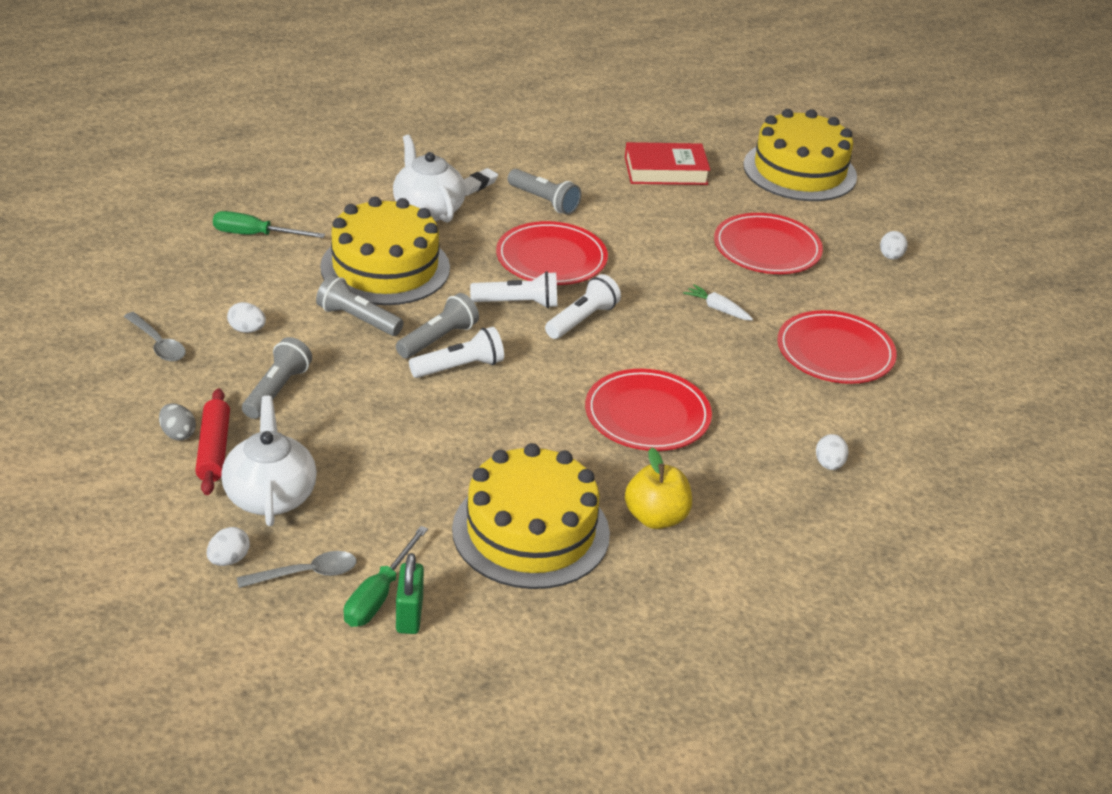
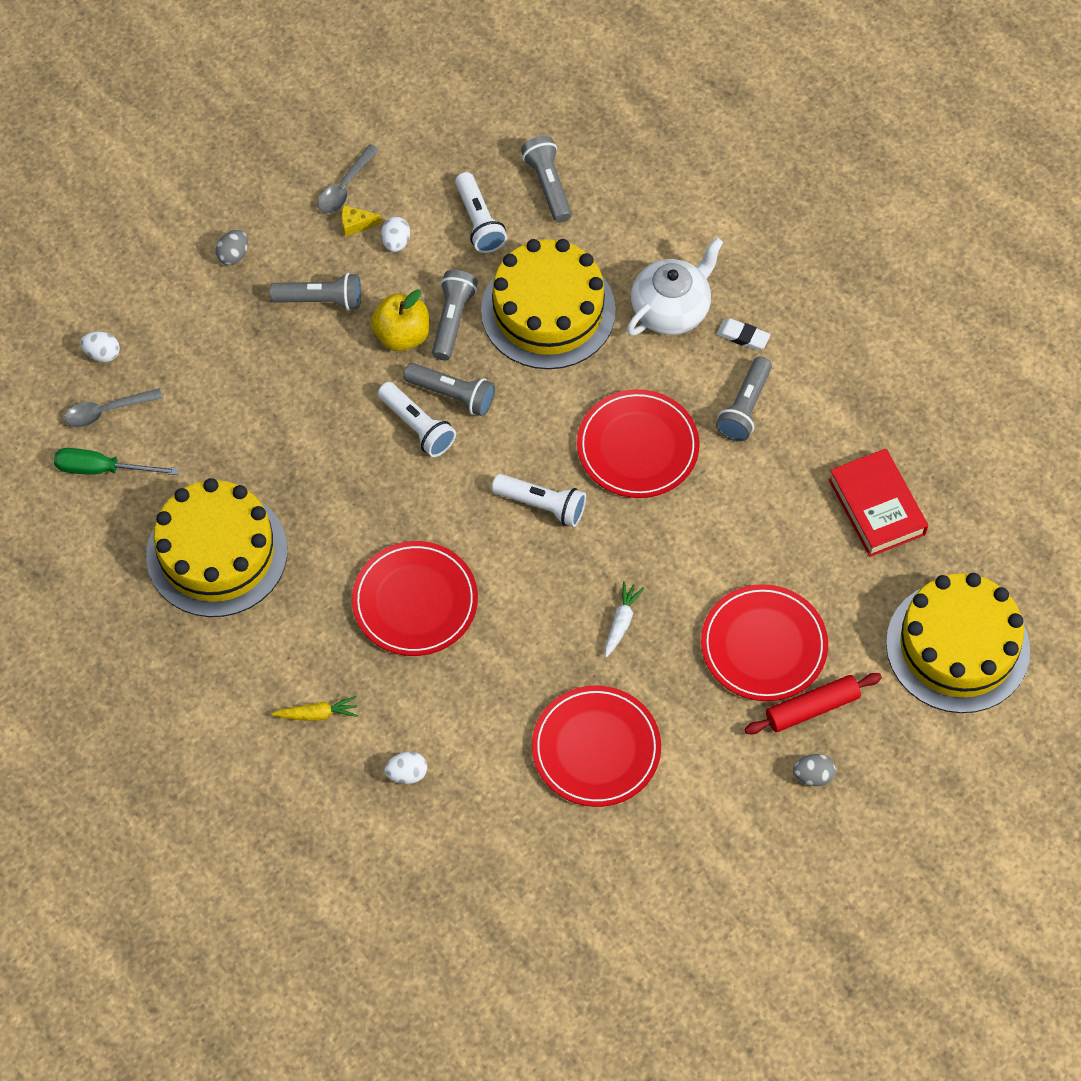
camera: 75 degrees right, 25 degrees up
(207, 348) = (356, 224): none -> yellow cheese
(214, 449) = (225, 288): red rolling pin -> red rolling pin (812, 708)
(255, 235) = (548, 185): green screwdriver -> grey flashlight
(270, 496) = (185, 351): white teapot -> none
(306, 574) = (106, 411): grey spoon -> grey spoon turned 105 degrees clockwise
(409, 615) = (88, 498): green padlock -> none
(518, 303) = (543, 442): white flashlight -> white flashlight (479, 222)
(656, 518) = (272, 644): yellow apple -> yellow apple (402, 335)
(746, 506) = (317, 714): none -> yellow carrot
(890, 257) = (813, 776): white egg -> grey egg

